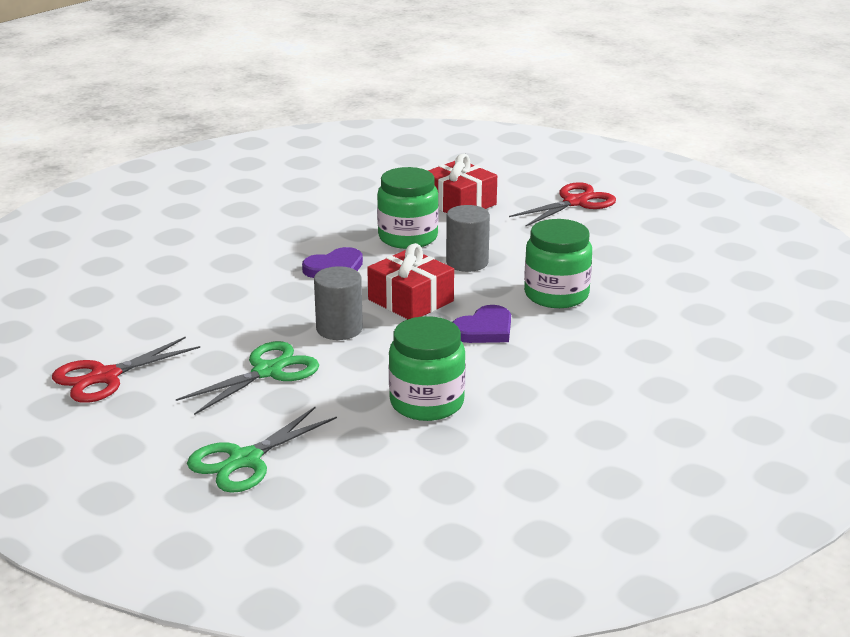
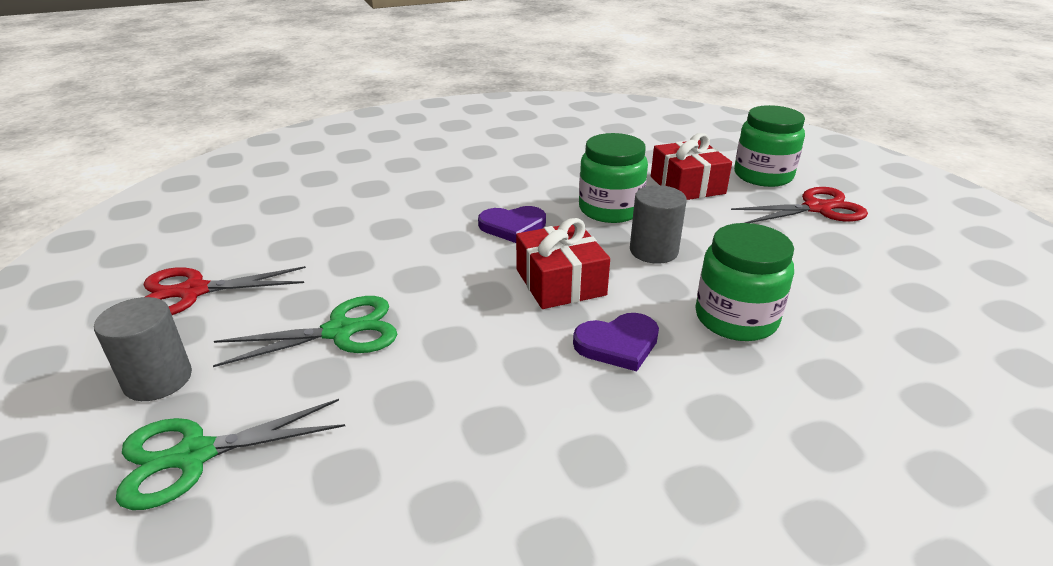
camera: 25 degrees right, 5 degrees up
(339, 329) = (458, 298): grey cylinder -> grey cylinder (158, 380)
(427, 403) = (471, 437): green jar -> green jar (763, 175)

